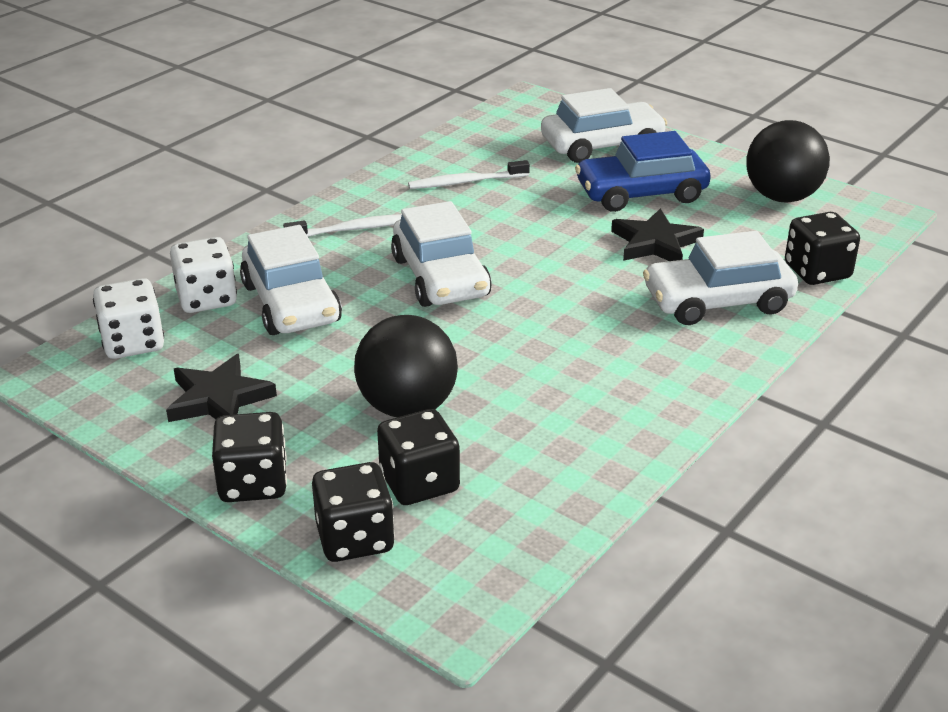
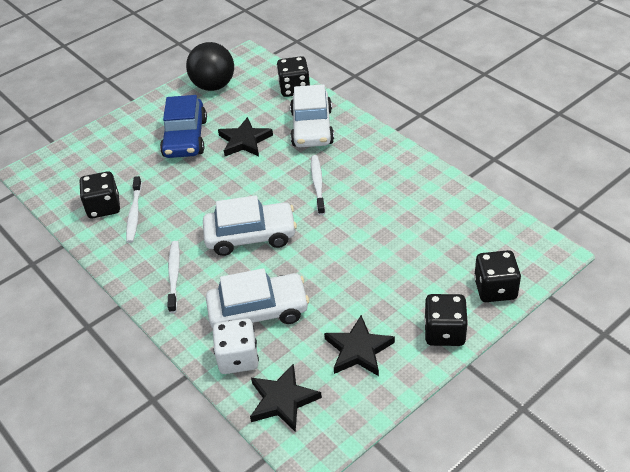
camera: 75 degrees left, 10 degrees up
(133, 343) = (283, 400): white dice -> black star
(407, 407) = (384, 261): black ball -> none
(419, 483) = (452, 260): black dice -> black dice (104, 207)
(573, 323) = (317, 184): none -> white toothbrush
(602, 145) = (116, 145): white car -> none

